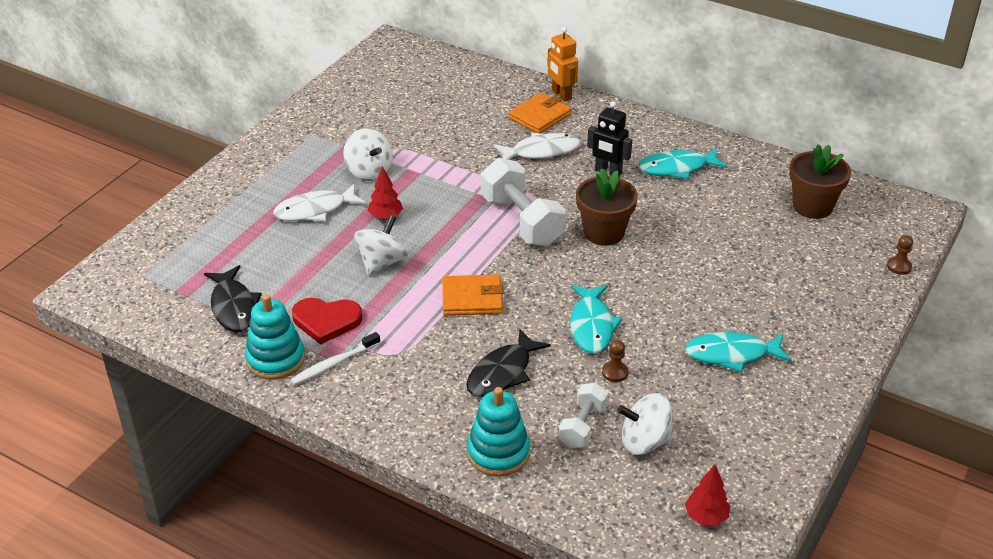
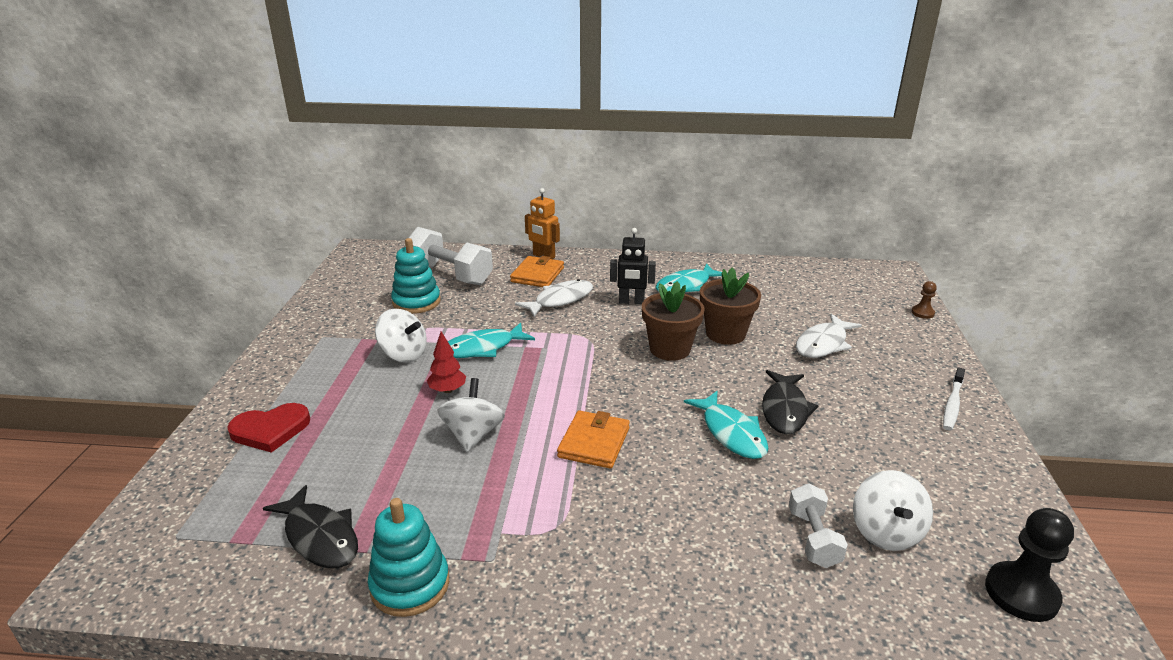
camera: 25 degrees left, 10 degrees down
(315, 210) = (365, 404): white fish -> white fish (823, 344)
(326, 321) = (448, 517): red heart -> red heart (270, 430)
(334, 364) = (488, 565): white toothbrush -> white toothbrush (952, 404)
(472, 298) = (594, 442): orange wallet -> orange wallet turned 45 degrees counterclockwise
(498, 453) = (755, 604): turquoise stacking toy -> turquoise stacking toy (416, 302)
(502, 373) = (685, 509): black fish -> black fish (784, 410)
(522, 221) = (587, 359): white dumbbell -> white dumbbell (450, 274)
(615, 372) = (792, 471): brown pawn -> none
(644, 442) = (886, 532): white spinning top -> white spinning top turned 60 degrees counterclockwise
(706, 517) = (1021, 593): red tree -> black pawn
(732, 354) = (875, 419): turquoise fish -> turquoise fish (483, 348)
(812, 206) = (815, 288): brown flower pot -> brown flower pot (725, 334)

